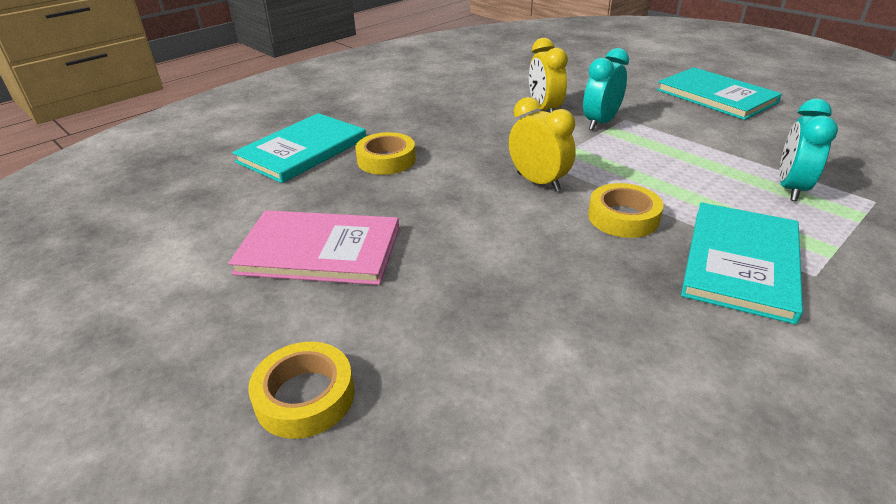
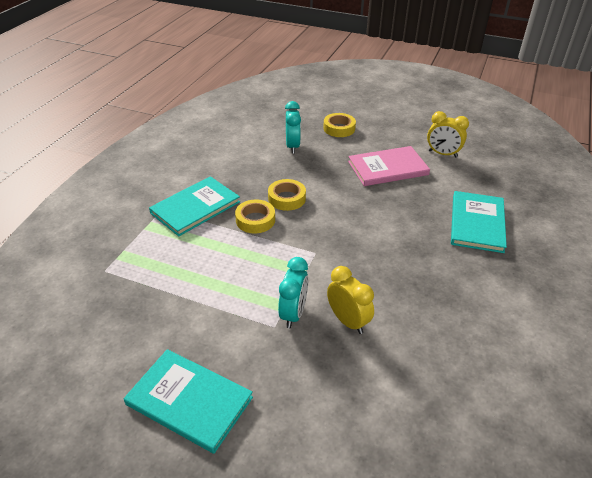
camera: 155 degrees right, 5 degrees up
(386, 160) = (416, 228): yellow tape -> yellow tape (286, 198)
(538, 182) = (312, 234): yellow clock -> yellow clock (442, 154)
(741, 262) = (195, 207): turquoise book -> turquoise book turned 45 degrees clockwise
(790, 188) = (154, 269): turquoise clock -> turquoise clock (292, 146)

